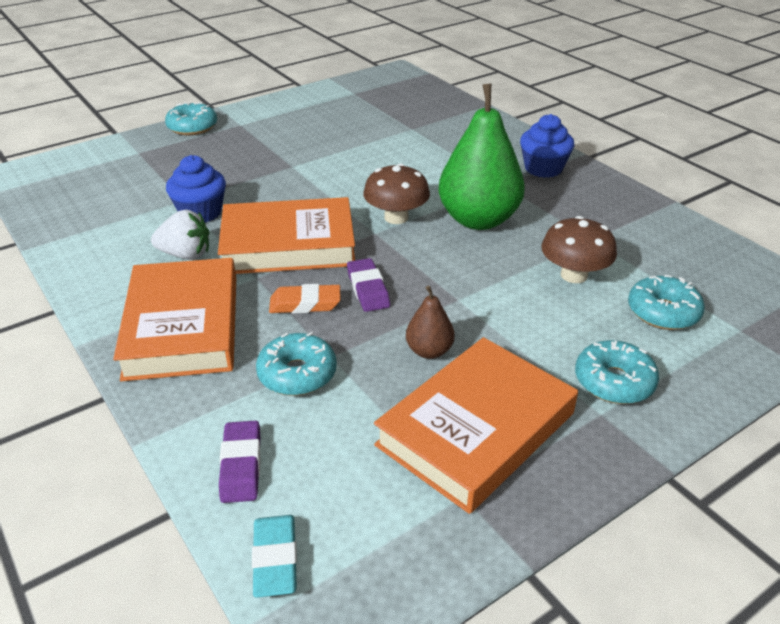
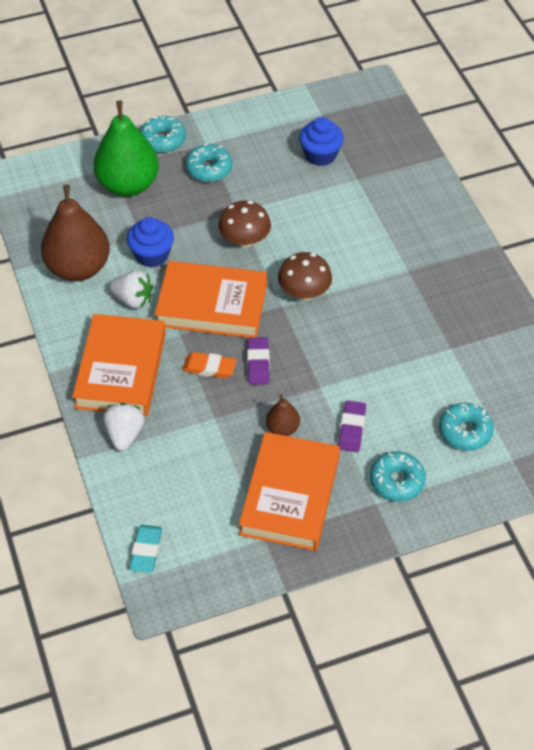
camera: 15 degrees right, 15 degrees up
(108, 236) = (78, 268): none -> brown pear
(203, 399) = (124, 434): none -> white strawberry
(241, 465) = (139, 488): purple eraser -> purple eraser (352, 429)
(297, 374) = (189, 428): turquoise donut -> turquoise donut (209, 169)
(476, 429) = (290, 495): orange book -> orange book turned 45 degrees counterclockwise
(478, 220) = (369, 308): green pear -> green pear (128, 185)
(543, 168) = (451, 257): blue cupcake -> blue cupcake (320, 155)
(574, 275) = (417, 382): brown mushroom -> brown mushroom (244, 240)

